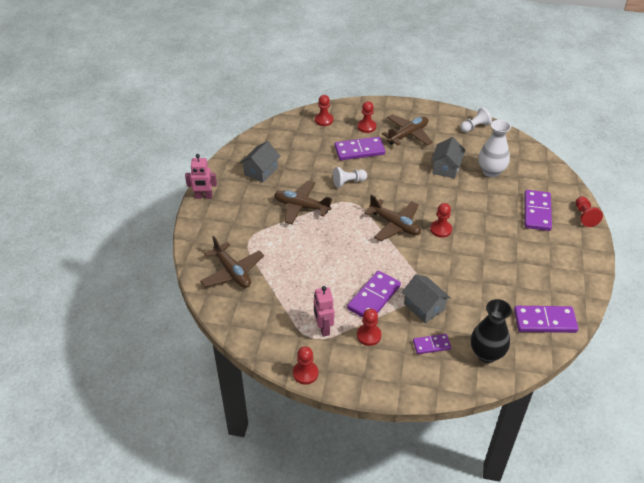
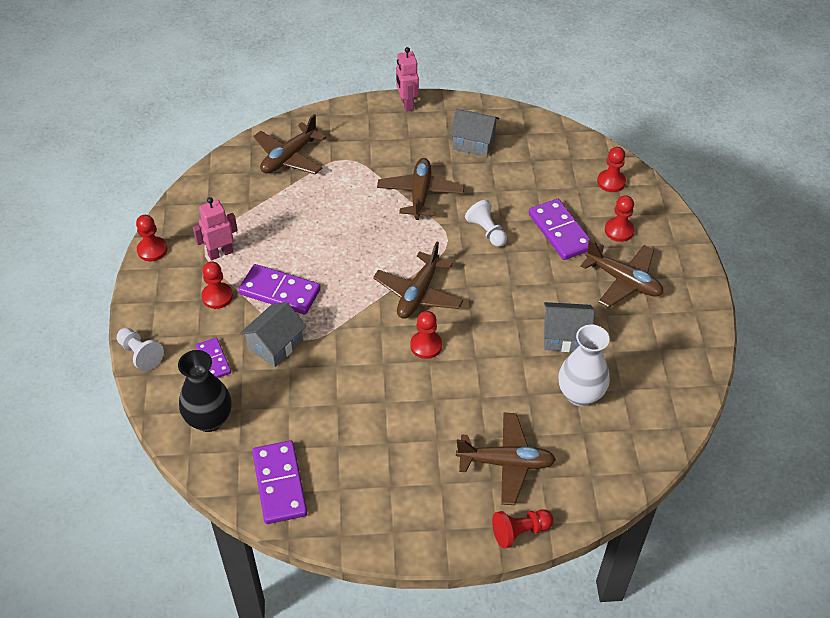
camera: 75 degrees right, 5 degrees up
(475, 127) = (686, 363): white pawn -> white pawn (140, 354)
(537, 212) = (506, 463): purple domino -> brown plane

